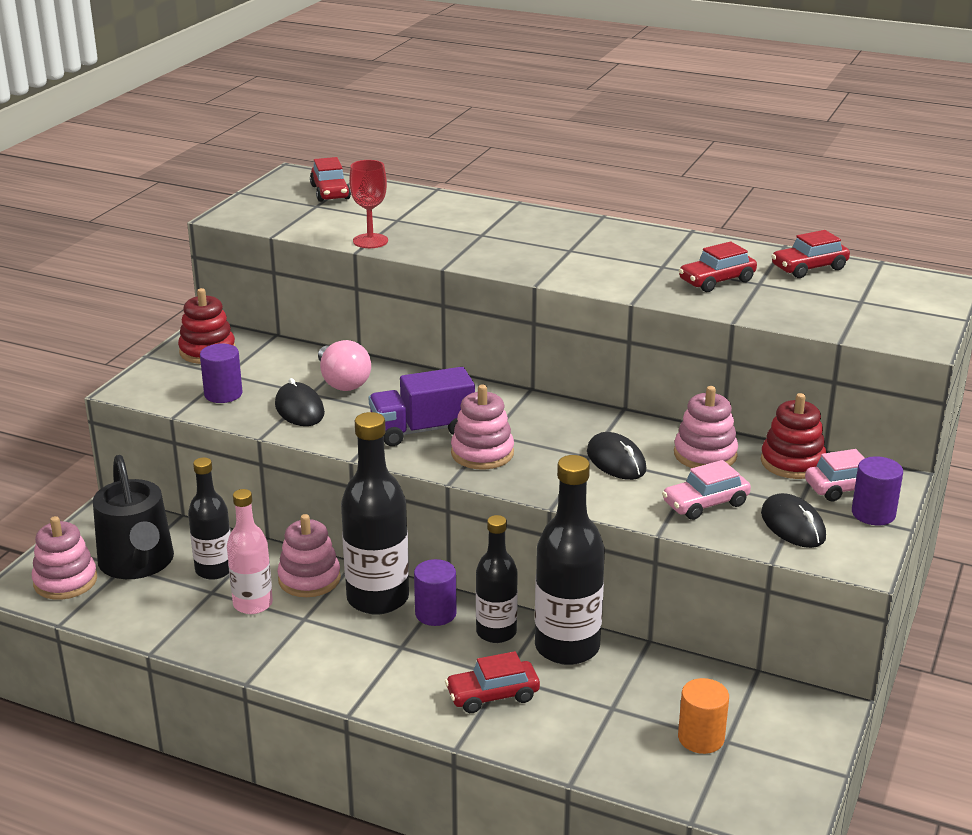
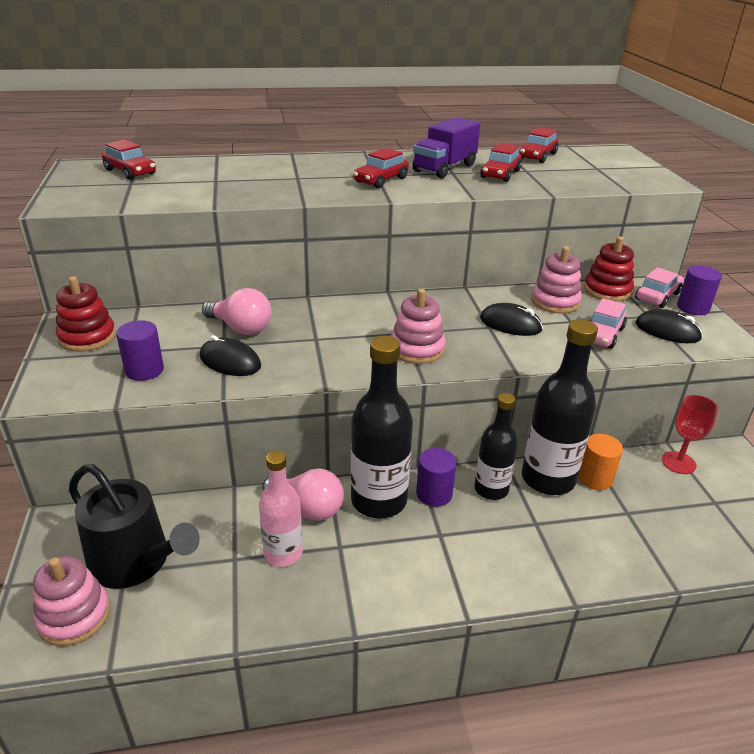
camera: 35 degrees left, 5 degrees up
(214, 570) = (217, 536): black bottle -> none
(309, 579) = (308, 508): pink stacking toy -> pink light bulb
(370, 241) = (215, 199): red goblet -> red goblet (678, 463)
(422, 430) = (351, 346): purple truck -> purple truck (444, 168)
(492, 695) = (547, 543): red car -> red car (381, 180)
(701, 738) = (701, 508): orange cylinder -> orange cylinder (595, 478)

